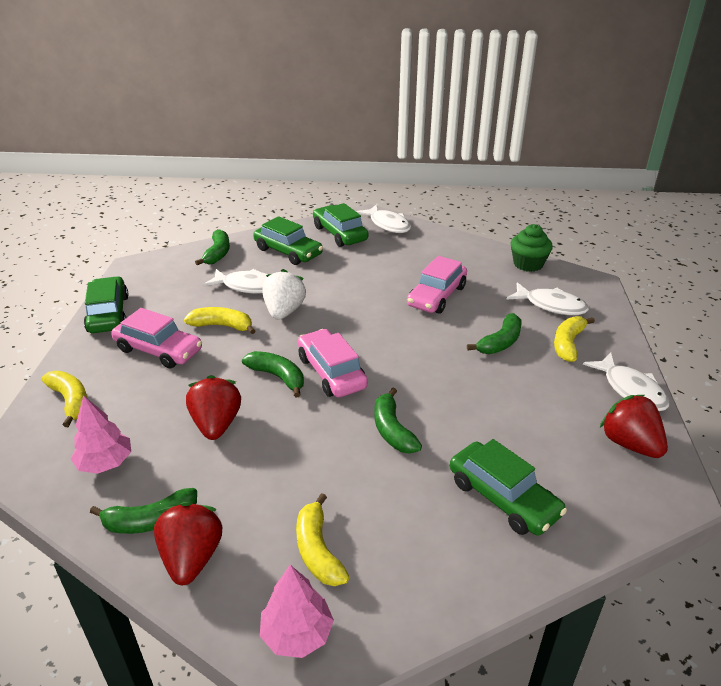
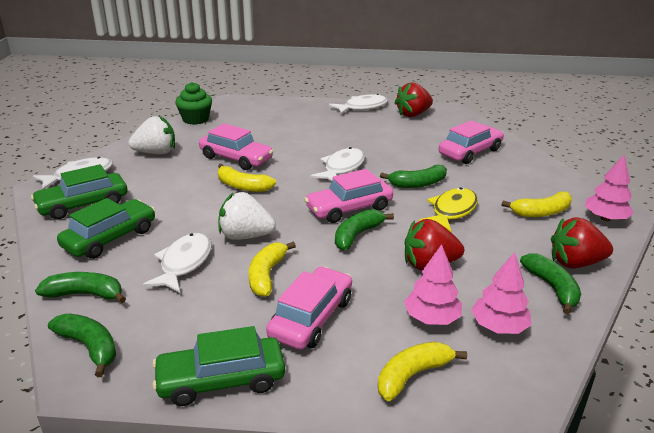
camera: 90 degrees left, 5 degrees down
(134, 418) = (431, 318): none -> pink tree
(323, 455) = (452, 211): none -> yellow fish
(439, 252) = (156, 153): none -> white strawberry
(500, 342) = (309, 139): green banana -> green banana (89, 347)
(503, 498) = (470, 152): green car -> pink car
(551, 305) = (261, 118): white fish -> white fish (342, 168)
(568, 344) = (312, 118): yellow banana -> yellow banana (243, 186)

